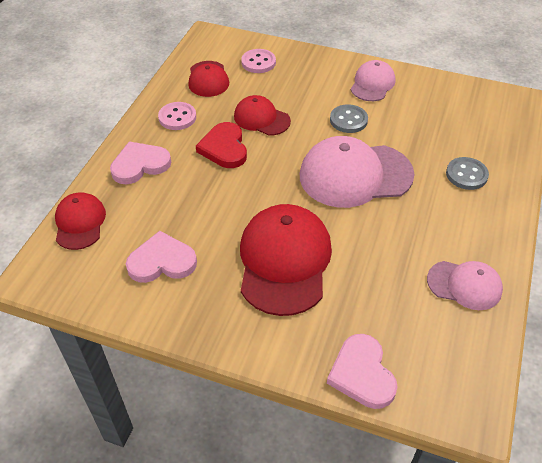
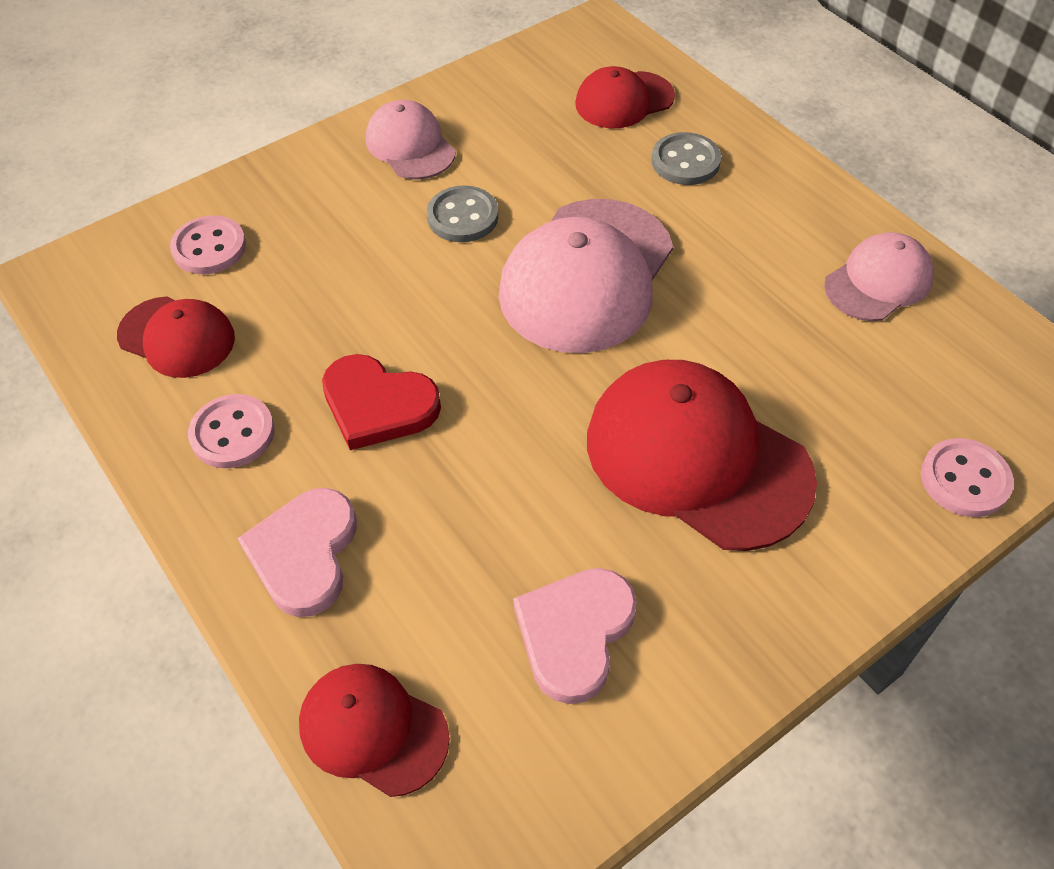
camera: 55 degrees left, 5 degrees up
(261, 118) = (354, 318): red cap -> red cap (624, 100)
(362, 374) = (964, 480): pink heart -> pink button

